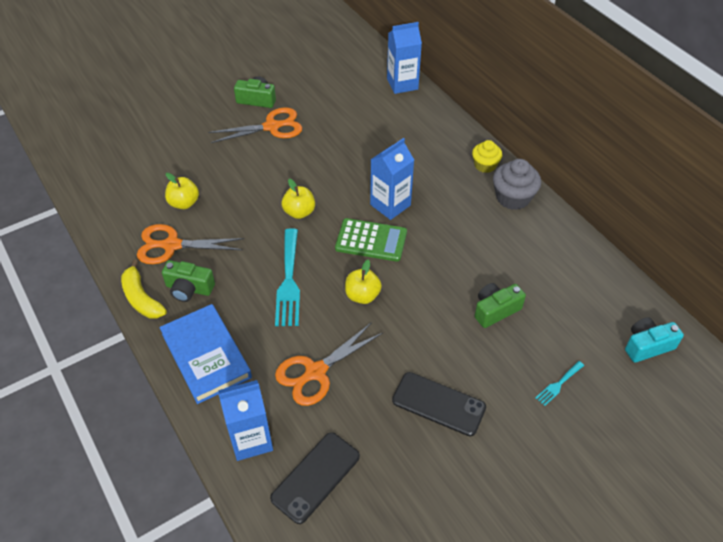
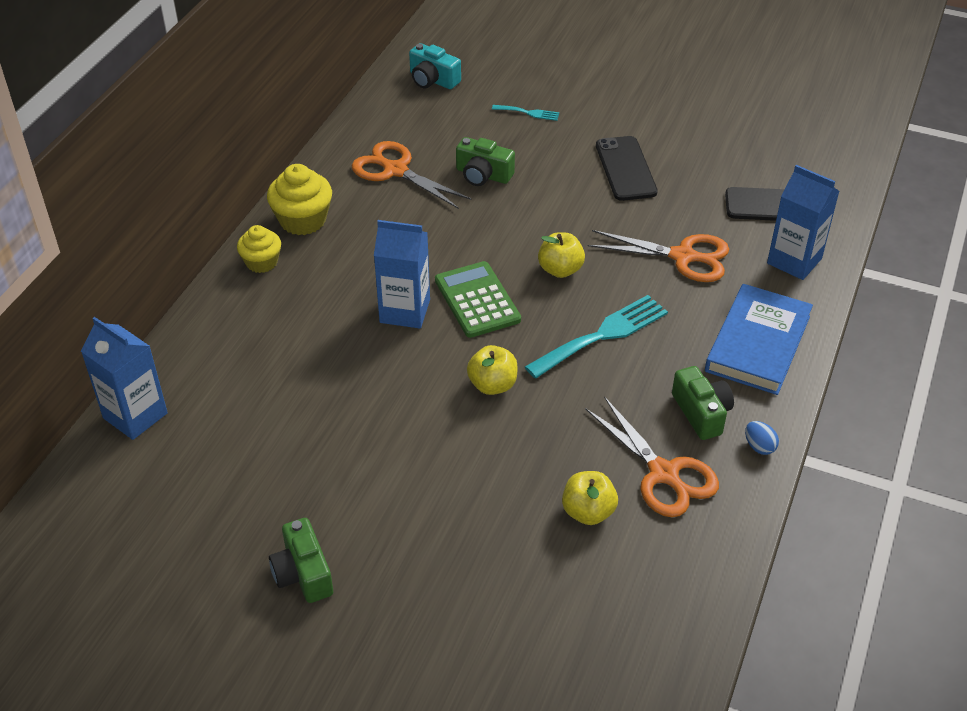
camera: 125 degrees left, 5 degrees down
(141, 298) = (759, 446): yellow banana -> blue egg
(272, 127) = (354, 513): orange scissors -> orange scissors (395, 170)
(513, 197) = (303, 220): grey cupcake -> yellow cupcake

